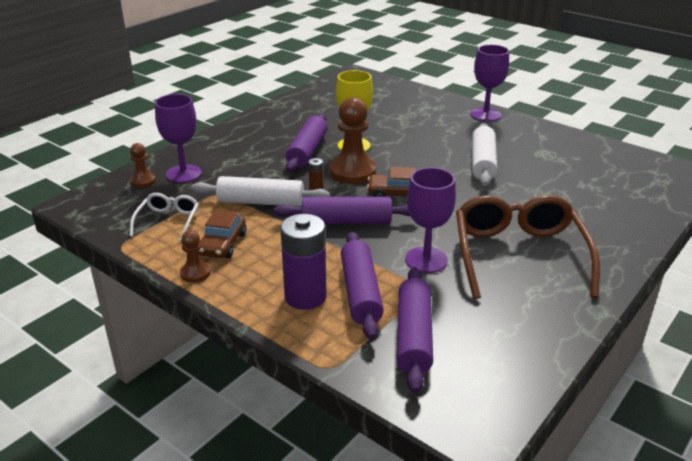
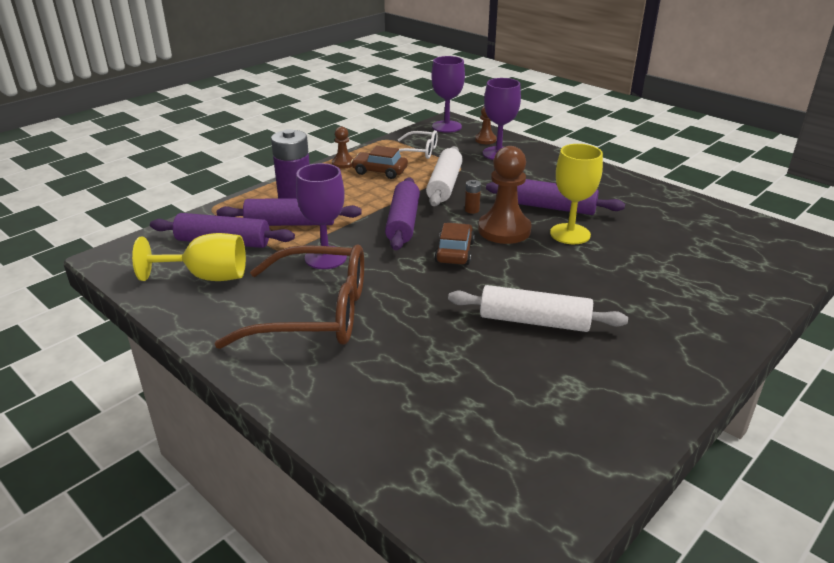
camera: 95 degrees right, 0 degrees up
(485, 115) = (703, 348): purple goblet -> purple goblet (446, 126)
(489, 332) = (207, 277): none -> yellow goblet

